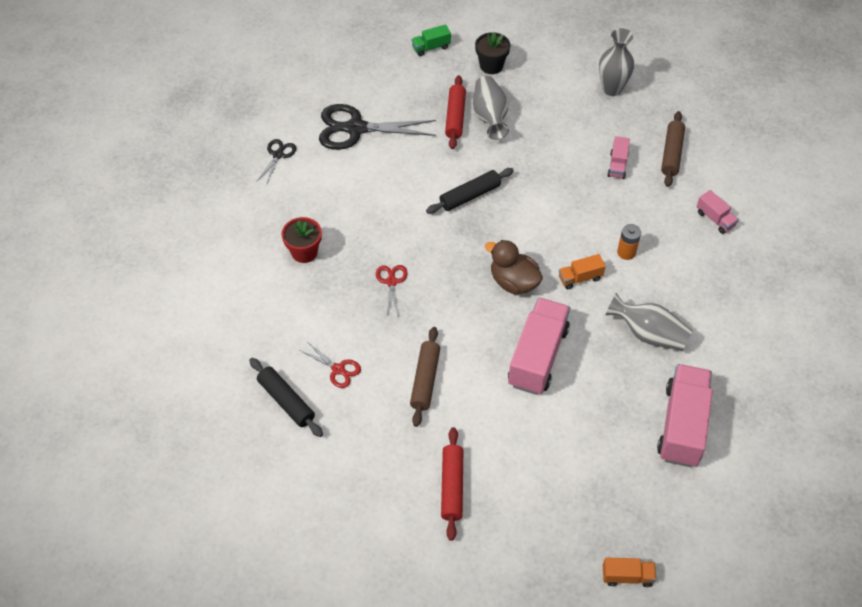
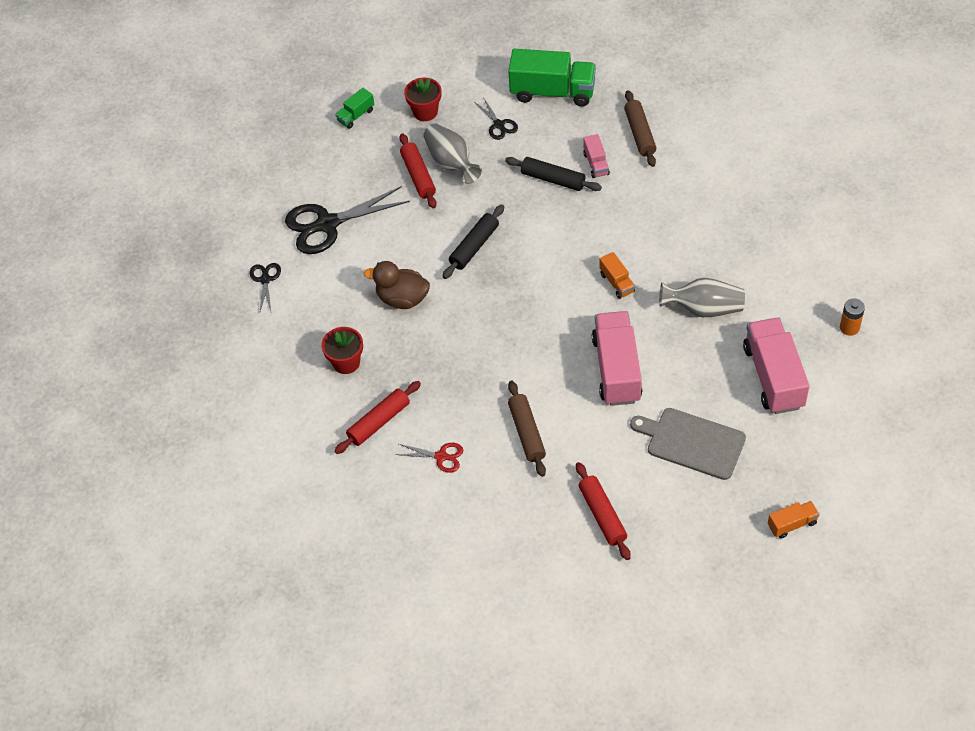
camera: 20 degrees left, 0 degrees up
(286, 401) = (409, 505): black rolling pin -> black rolling pin (553, 179)
(302, 315) = (379, 422): none -> red rolling pin
(391, 282) = (445, 356): red scissors -> none
(491, 66) = (425, 112): black flower pot -> red flower pot
(513, 282) = (558, 311): brown duck -> brown duck (402, 299)
(549, 100) = (499, 125): none -> black scissors
(572, 455) = (692, 442): none -> grey cutting board
(580, 278) = (617, 283): orange truck -> orange truck turned 75 degrees counterclockwise
(612, 89) = (552, 92): grey vase -> green truck
(626, 252) = (646, 242): orange battery -> orange battery (849, 327)
(715, 219) = (709, 180): pink truck -> none

